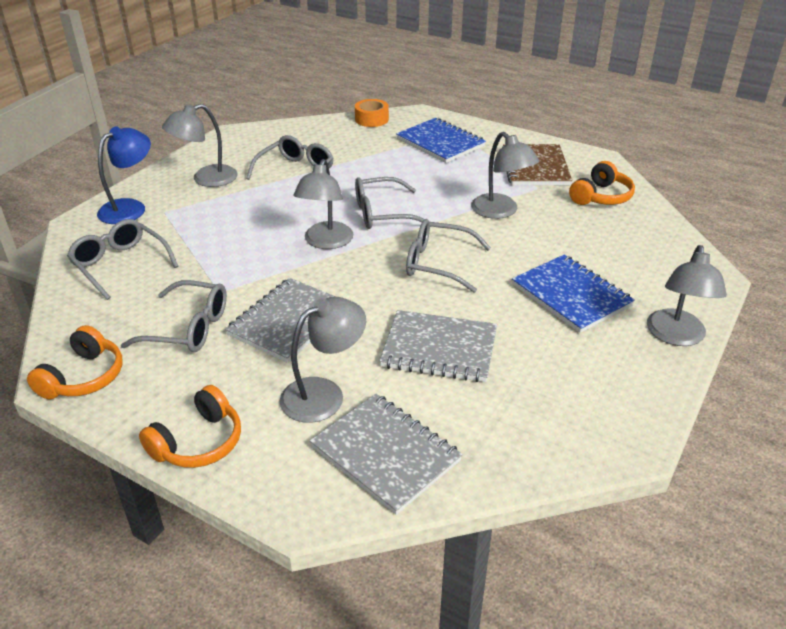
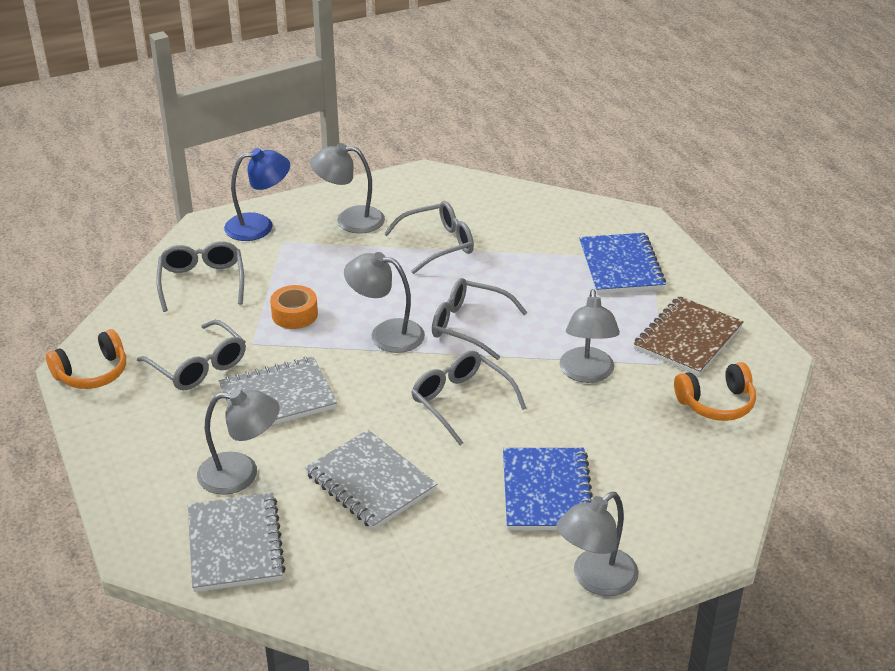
camera: 35 degrees right, 0 degrees up
(198, 442) = (120, 465): orange headphones -> none
(326, 242) = (386, 334): grey lamp -> grey lamp turned 60 degrees clockwise
(371, 119) = (580, 208): orange tape -> orange tape (294, 314)

